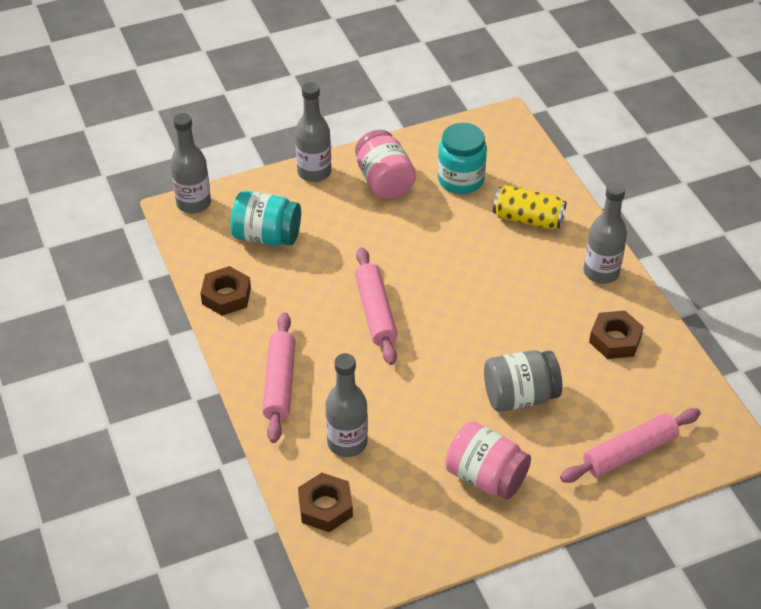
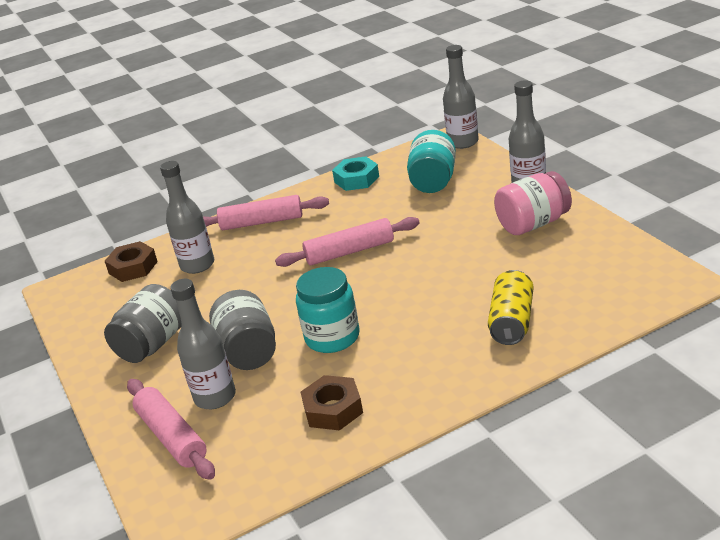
camera: 90 degrees right, 15 degrees down
(226, 296) = (356, 179): brown nut -> turquoise nut
(460, 180) = (557, 268): turquoise jar -> turquoise jar (332, 337)
(485, 477) = (152, 344): pink jar -> grey jar
(601, 272) = (439, 387): grey bottle -> grey bottle (215, 397)

